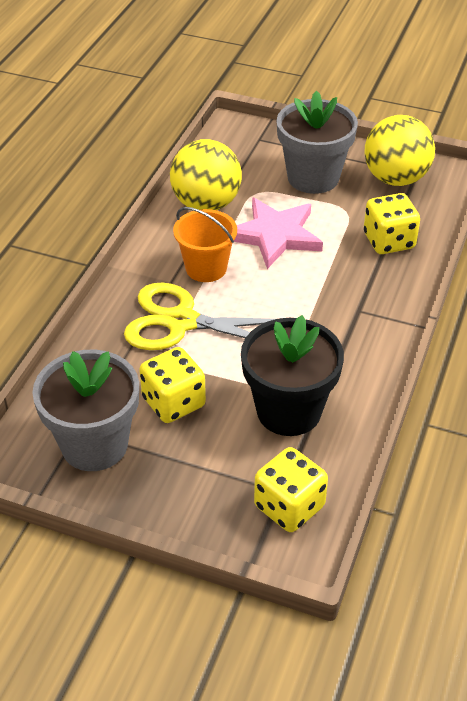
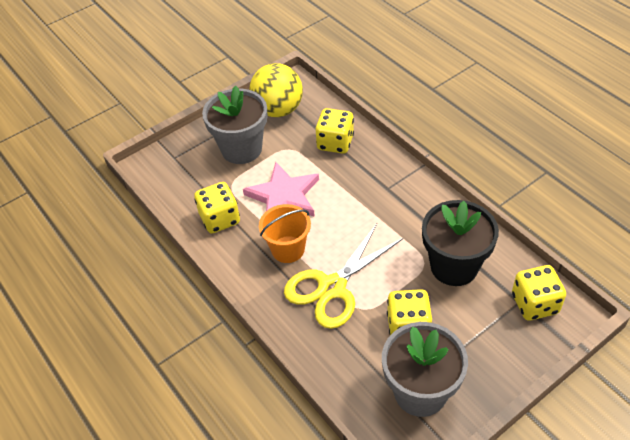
camera: 55 degrees left, 5 degrees up
(206, 204) = (220, 219): yellow ball -> yellow dice

